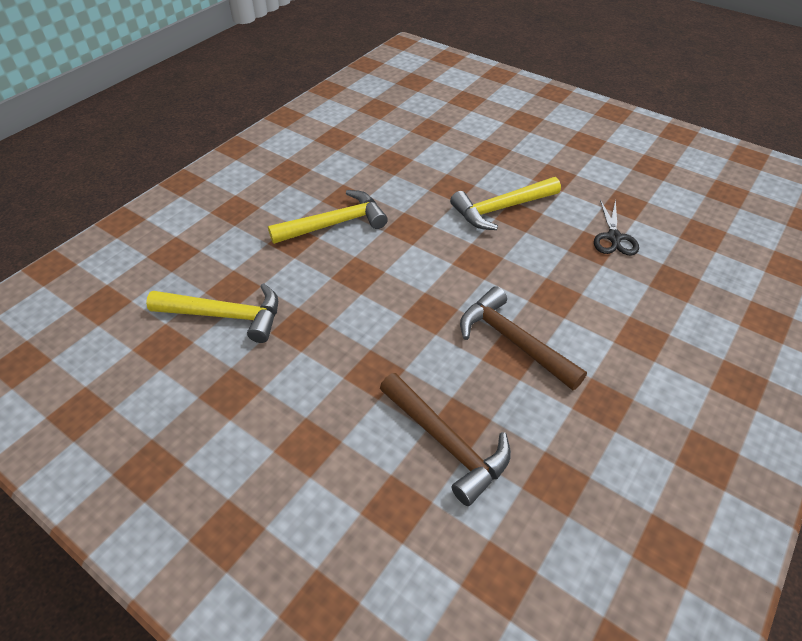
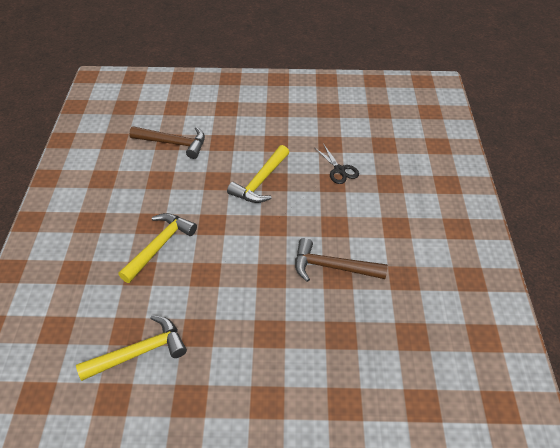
camera: 35 degrees left, 0 degrees up
(446, 442) = (342, 350): brown hammer -> brown hammer (173, 143)

